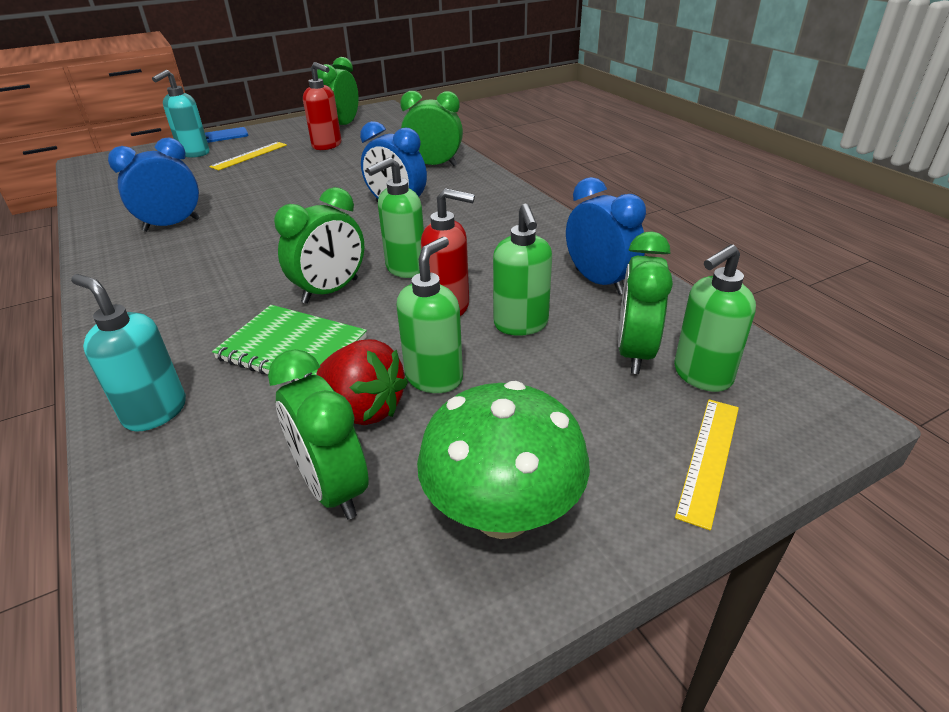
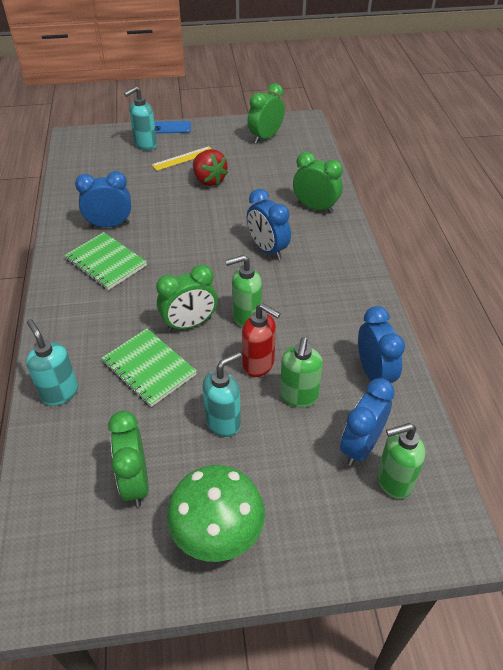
camera: 20 degrees right, 10 degrees up
(180, 259) = (106, 263): none -> green notebook
(327, 146) = (244, 160): red soap dispenser -> none
(364, 408) = (173, 432): red strawberry -> red strawberry (209, 180)
(434, 377) = (223, 422): green soap dispenser -> turquoise soap dispenser
(634, 352) = (360, 446): green clock -> blue clock
(709, 458) = (357, 544): yellow ruler -> none

